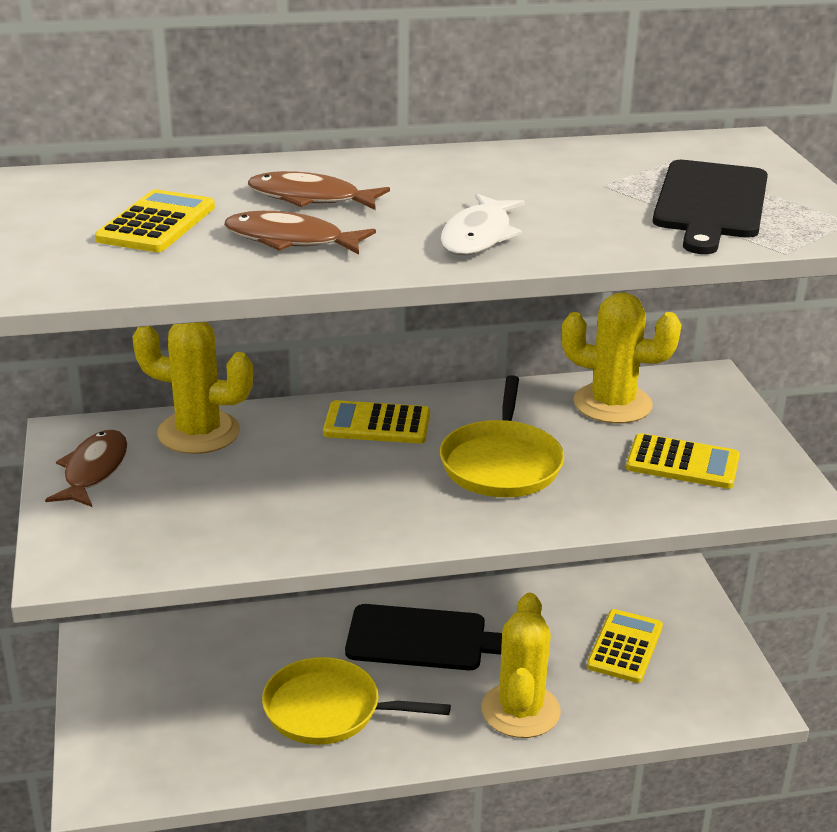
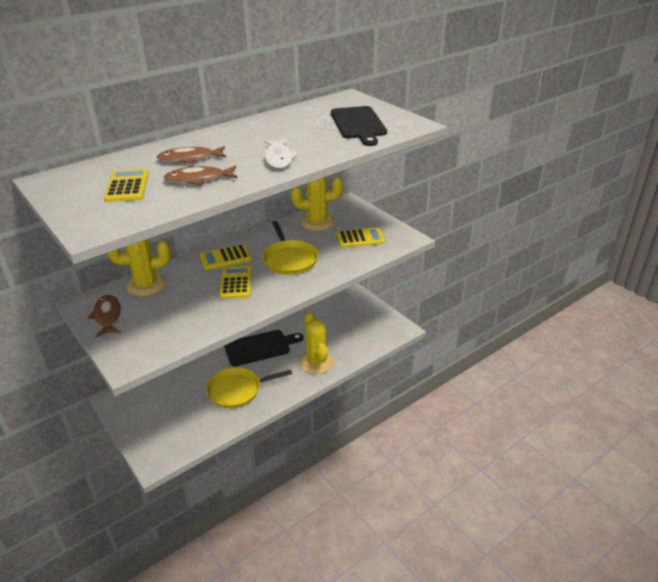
camera: 25 degrees left, 5 degrees up
(624, 647) = (342, 323): yellow calculator -> yellow calculator (236, 283)

